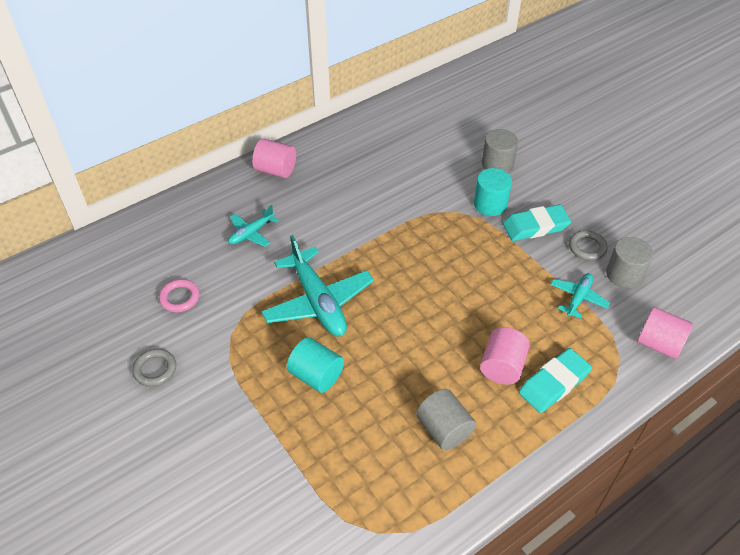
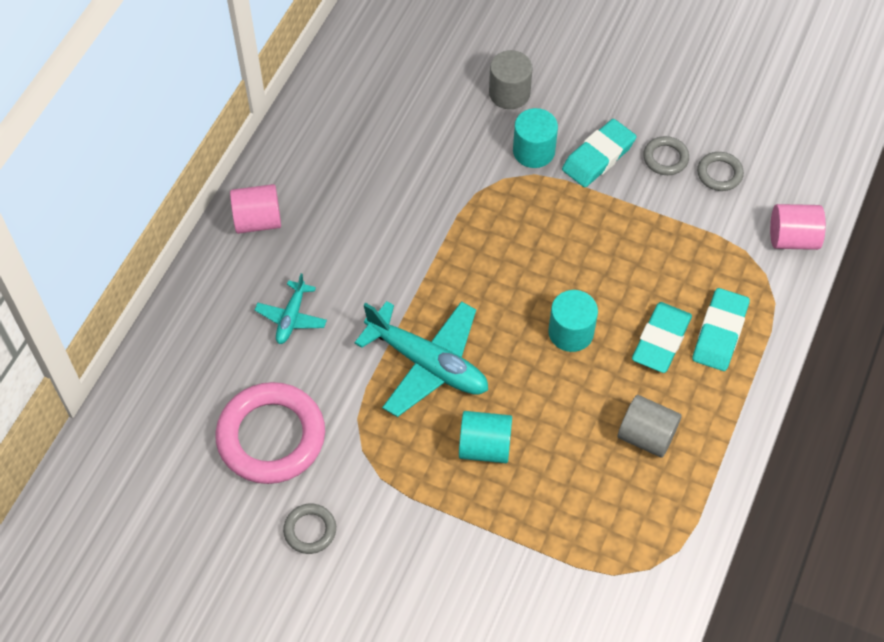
camera: 30 degrees left, 10 degrees up
(180, 298) = (271, 437): pink ring -> pink ring, size x2.13
(436, 329) = (571, 332): none -> turquoise cylinder
(502, 367) = (661, 340): pink cylinder -> turquoise eraser
(578, 298) = (690, 225): turquoise plane -> none
(624, 274) = (719, 174): grey cylinder -> grey ring

